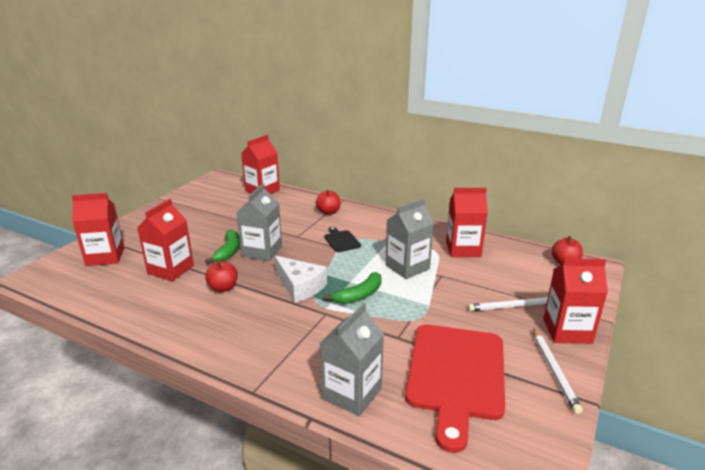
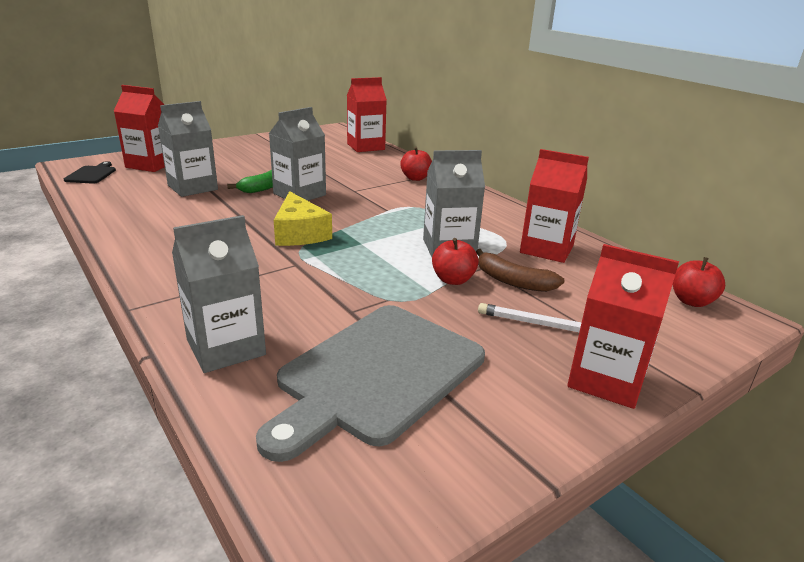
camera: 25 degrees right, 0 degrees up
(171, 269) = (192, 187): red carton -> grey carton
(223, 288) = (221, 214): red apple -> red apple (453, 280)
(300, 286) = (299, 233): white cheese -> yellow cheese
(341, 240) = (399, 205): black cutting board -> black cutting board (92, 174)
(359, 295) = (356, 258): green banana -> none
(455, 375) = (376, 374): red cutting board -> grey cutting board
(466, 281) = (513, 281): none -> brown banana
(554, 371) = (529, 421): white pencil -> none

